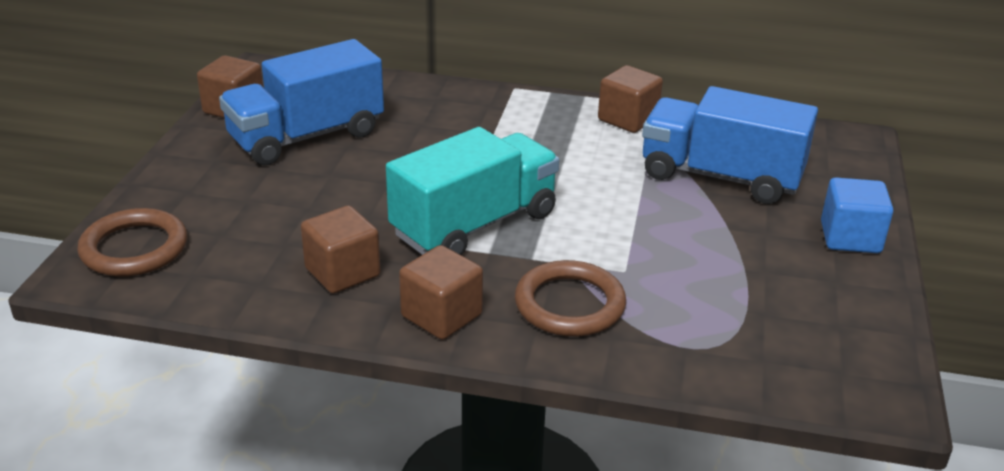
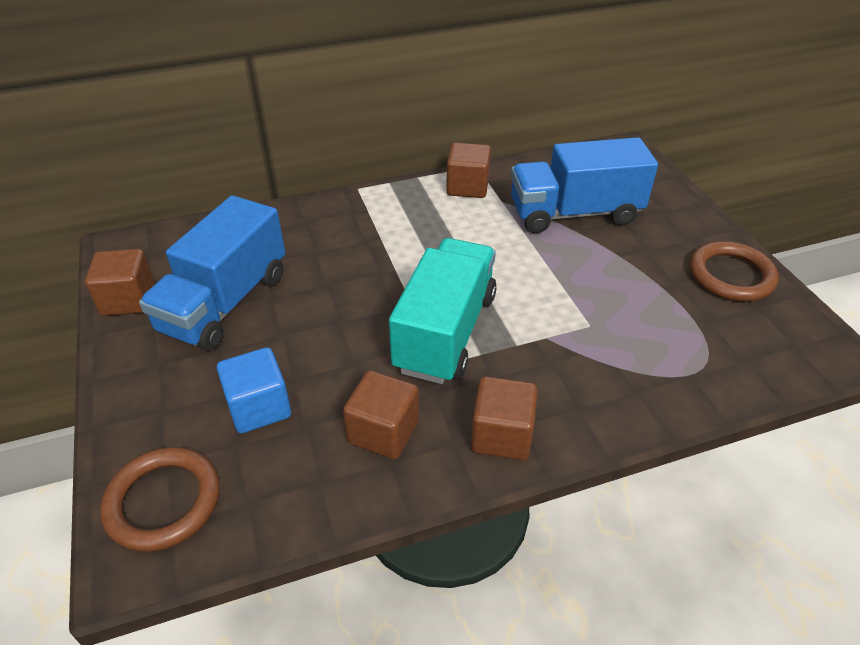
camera: 30 degrees left, 10 degrees up
(569, 304) = (582, 375): brown ring -> brown ring (731, 275)
(850, 238) = (697, 231): blue cube -> blue cube (259, 407)

